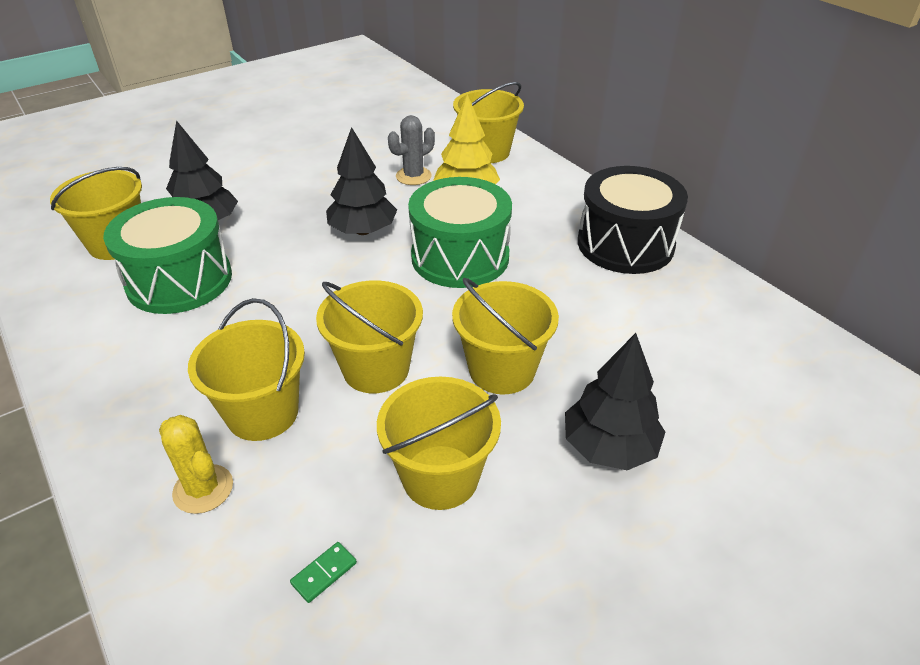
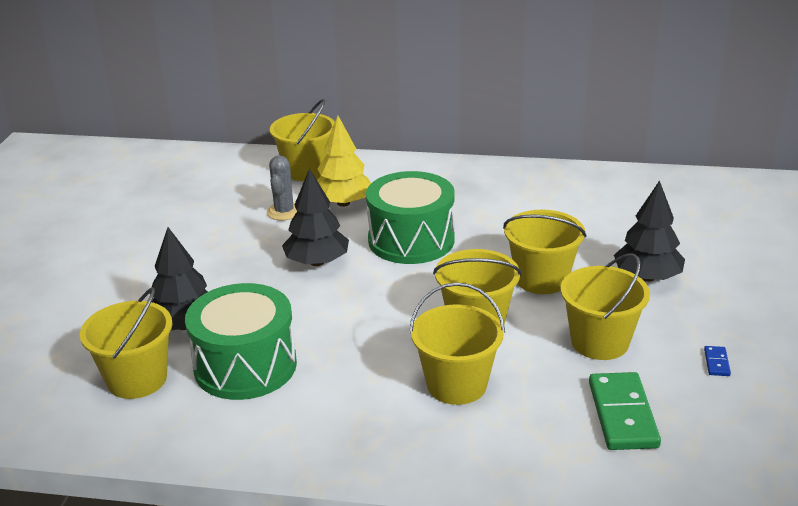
camera: 45 degrees left, 10 degrees down
(203, 489) = (497, 435): yellow cactus -> none
(324, 573) = (622, 414): green domino -> green domino, size x2.31
(512, 609) = (716, 362): none -> blue domino
(625, 244) = (492, 180): black drum -> none

